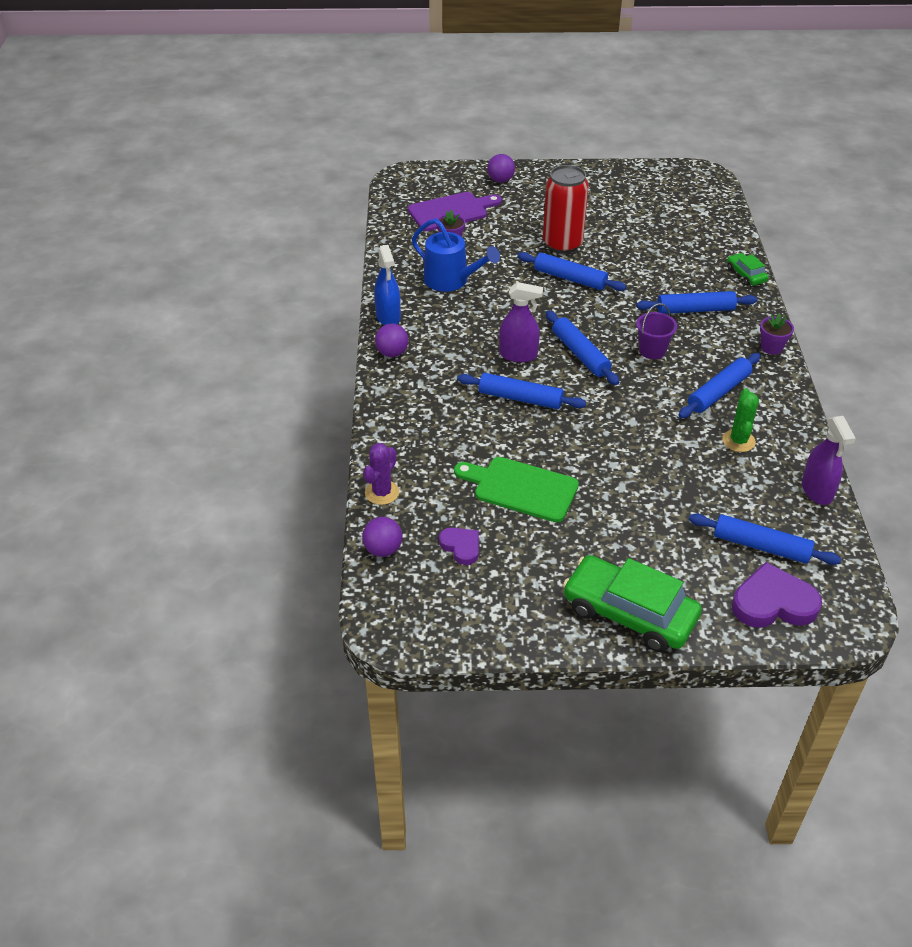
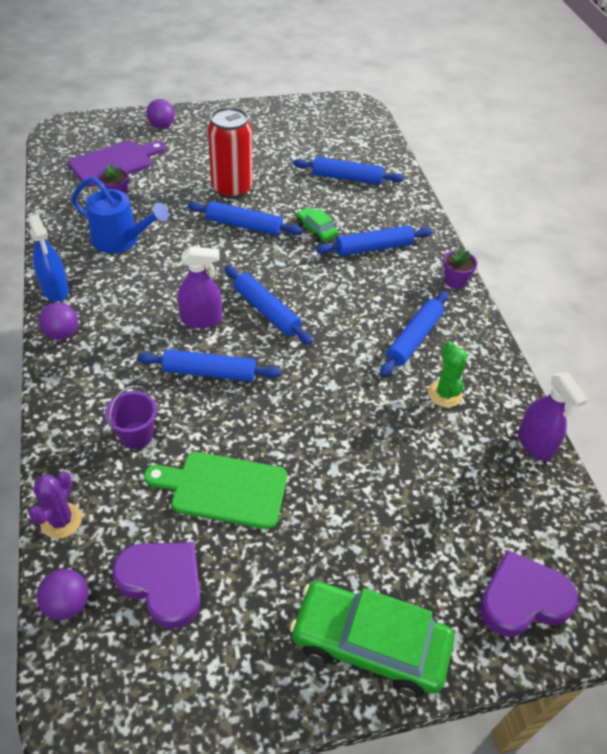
camera: 15 degrees left, 5 degrees up
(461, 547) = (162, 583): purple heart -> purple heart, size x1.73
(652, 350) = (339, 298): purple bucket -> purple bucket (136, 435)
(746, 275) = (414, 205): green car -> green car (316, 230)
(761, 546) = (494, 524): blue rolling pin -> blue rolling pin (347, 178)

